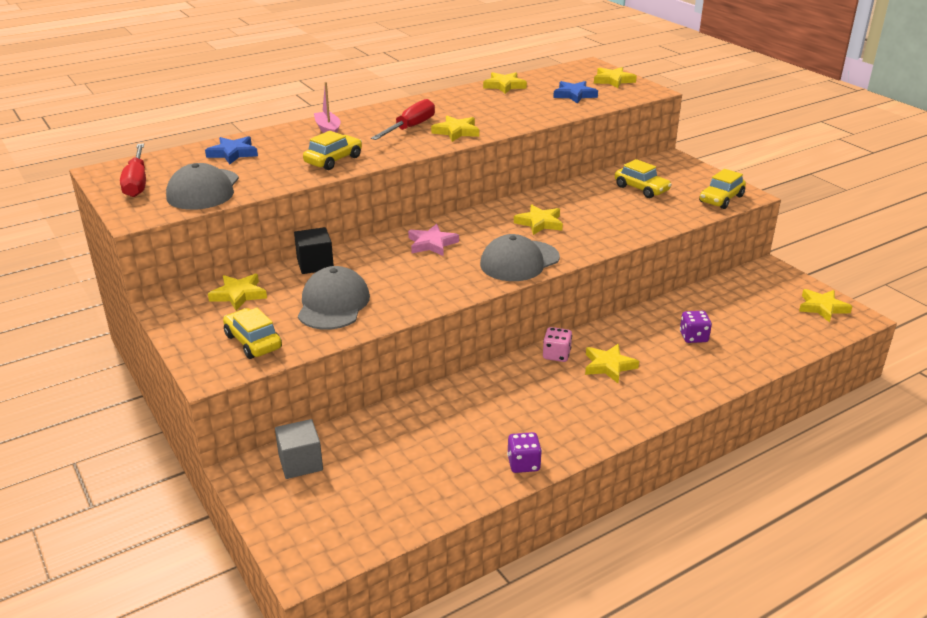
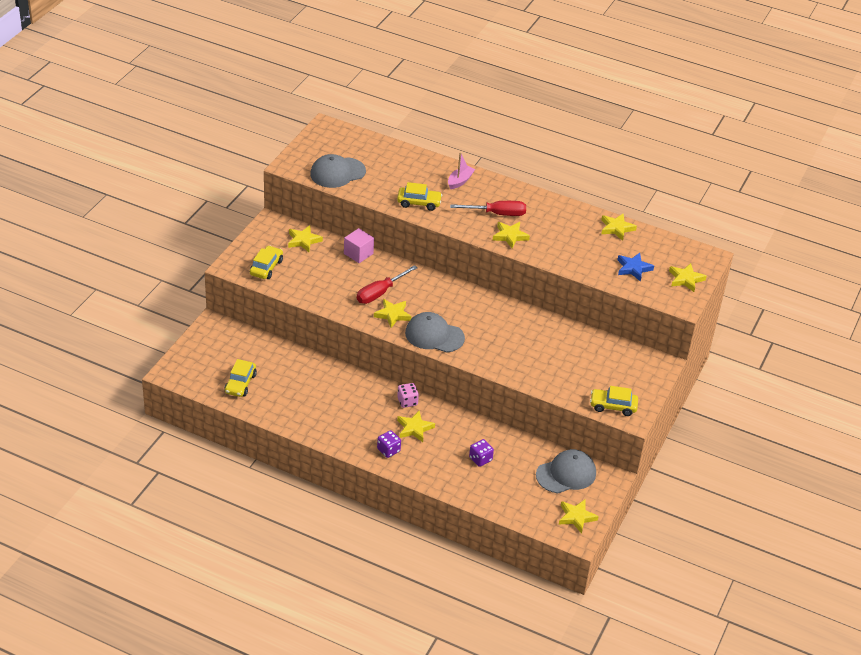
camera: 55 degrees right, 10 degrees up
(137, 183) = (324, 145): red screwdriver -> red screwdriver (380, 293)
(233, 153) = (391, 160): blue star -> none
(300, 463) = (234, 339): grey cube -> none
(315, 264) = (358, 253): black cube -> pink cube
(333, 304) = (324, 279): grey cap -> grey cap (566, 474)
(431, 244) = (423, 290): pink star -> none
(523, 464) = (295, 422): purple dice -> purple dice (388, 450)
(539, 223) = (493, 327): yellow star -> yellow star (392, 315)
(641, 189) = (591, 361): yellow car -> yellow car (240, 384)

